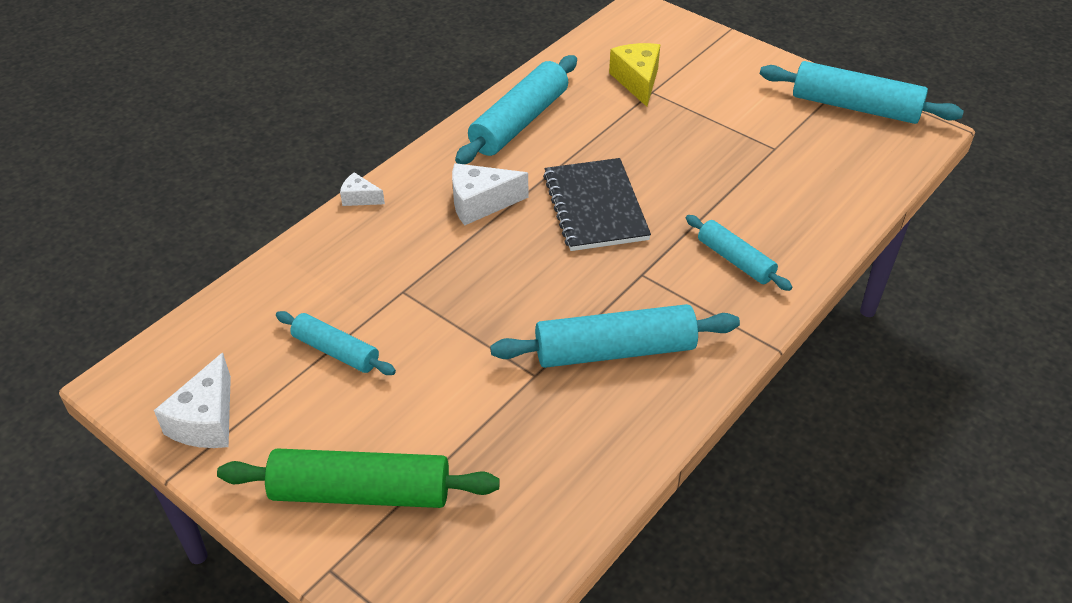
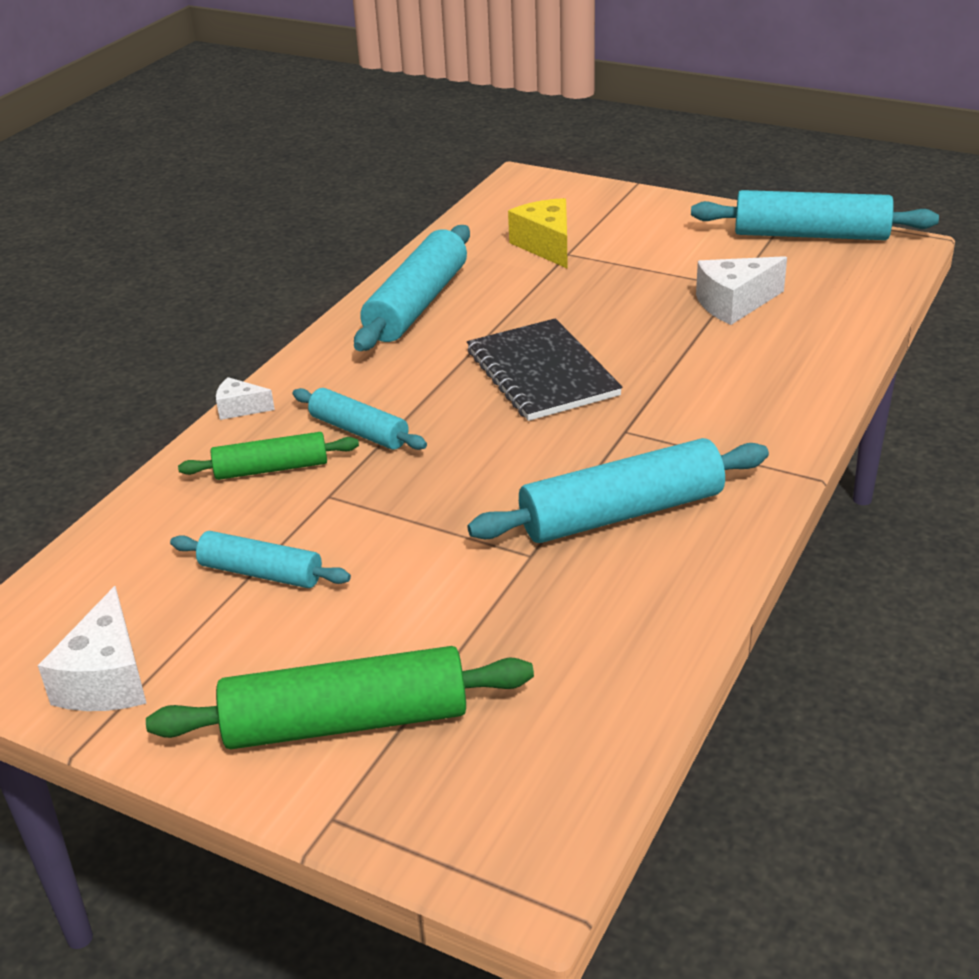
camera: 10 degrees left, 10 degrees down
(368, 259) = (271, 469): none -> green rolling pin
(480, 203) = (397, 391): white cheese -> white cheese (734, 304)
(735, 260) = (732, 400): turquoise rolling pin -> turquoise rolling pin (359, 431)

